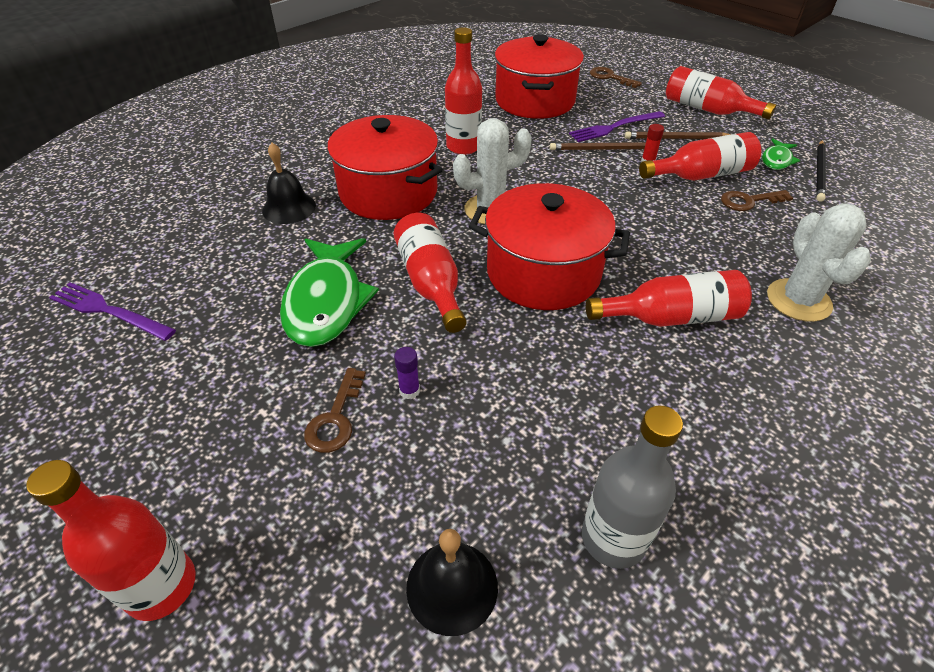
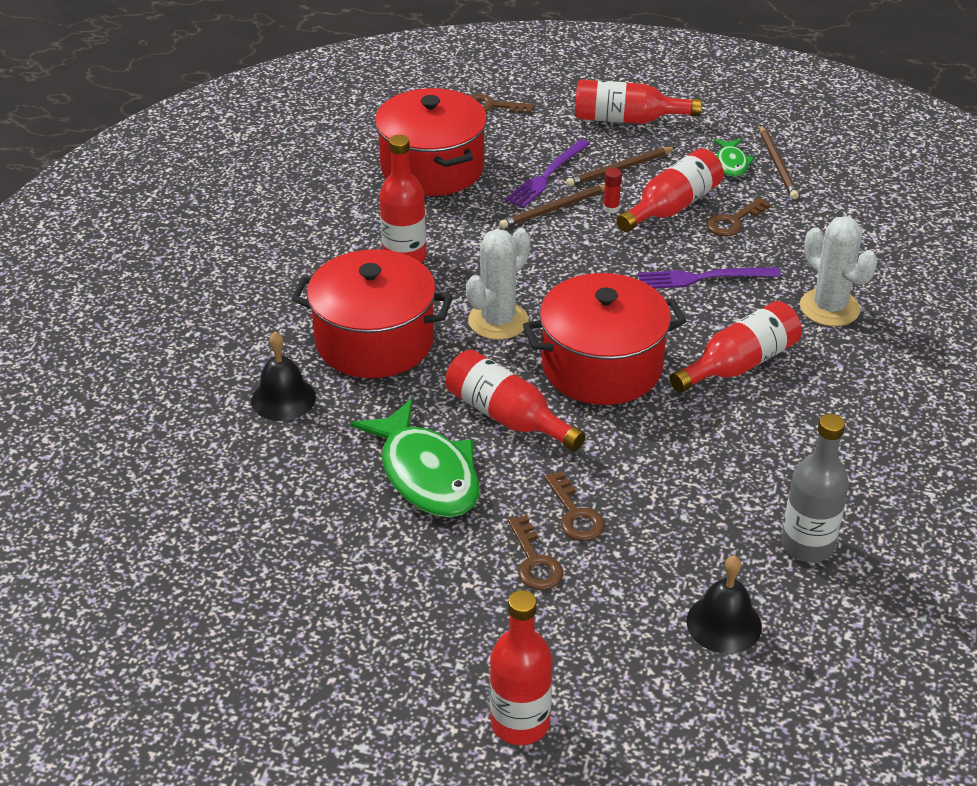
camera: 30 degrees left, 5 degrees down
(109, 311) = (216, 572): purple fork -> purple fork (703, 278)
(409, 391) = (575, 514): purple glue stick -> brown key
(819, 172) = (777, 165): black pencil -> brown pencil

